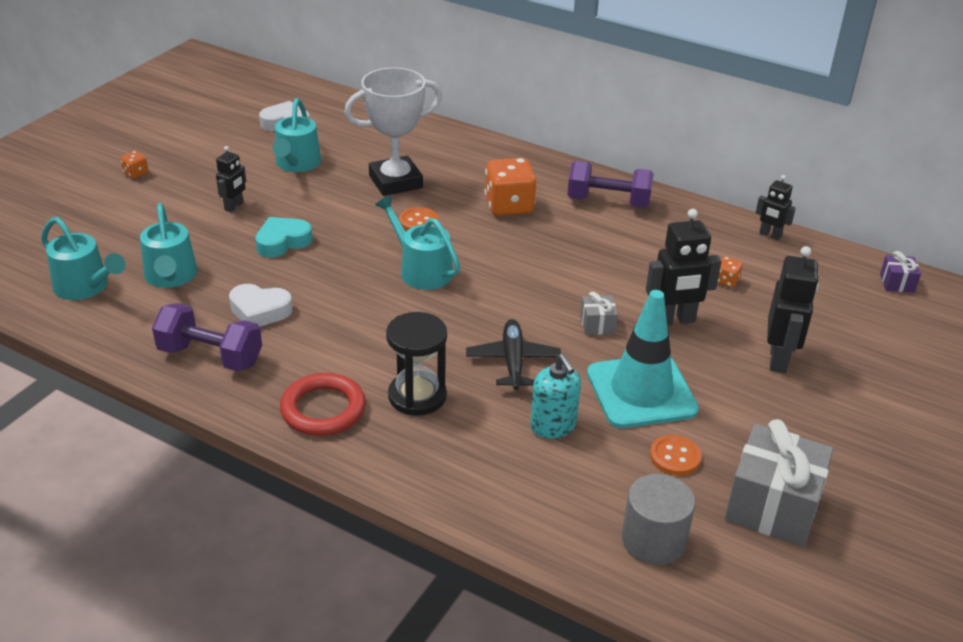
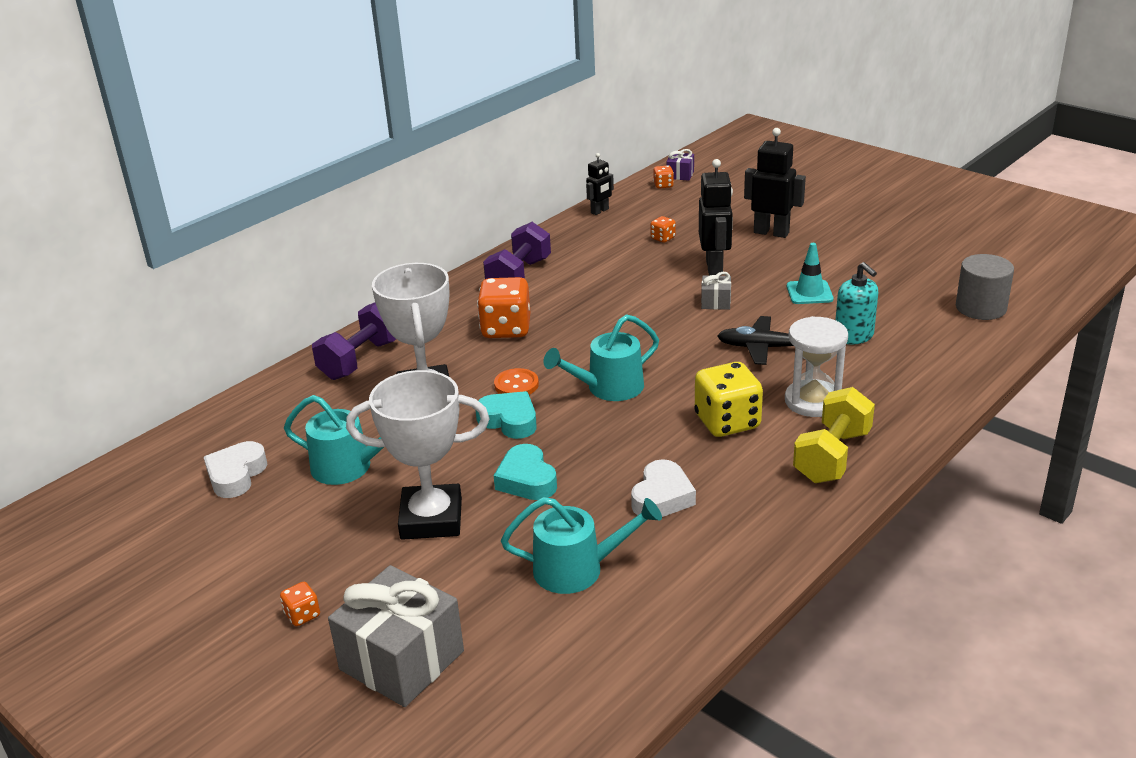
camera: 75 degrees left, 5 degrees down
(86, 287) = (583, 646): turquoise watering can -> none
(210, 356) = (741, 532): purple dumbbell -> purple dumbbell (361, 359)
(234, 206) = (431, 519): black robot -> white trophy
(323, 409) = (832, 456): red ring -> yellow dumbbell
(364, 225) = (509, 420): none -> turquoise heart
(374, 342) = (727, 422): none -> yellow dice
(417, 396) = (813, 401): black hourglass -> white hourglass
(553, 426) = (854, 336): turquoise soap dispenser -> turquoise soap dispenser turned 75 degrees clockwise
(641, 392) = (809, 293): turquoise traffic cone -> turquoise traffic cone, size x0.52
(675, 457) = (888, 288): orange button -> none
(772, 506) = (938, 259): grey gift -> grey gift (402, 660)
(860, 273) = (663, 185): none -> orange dice

